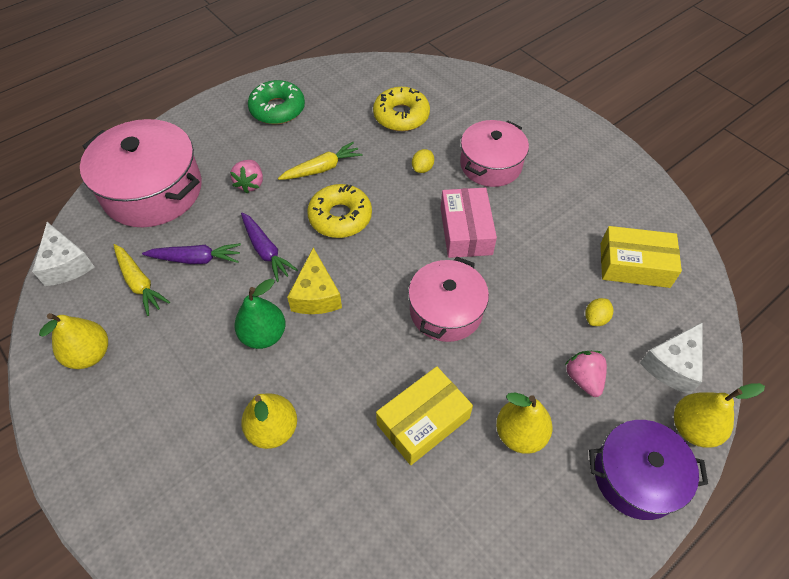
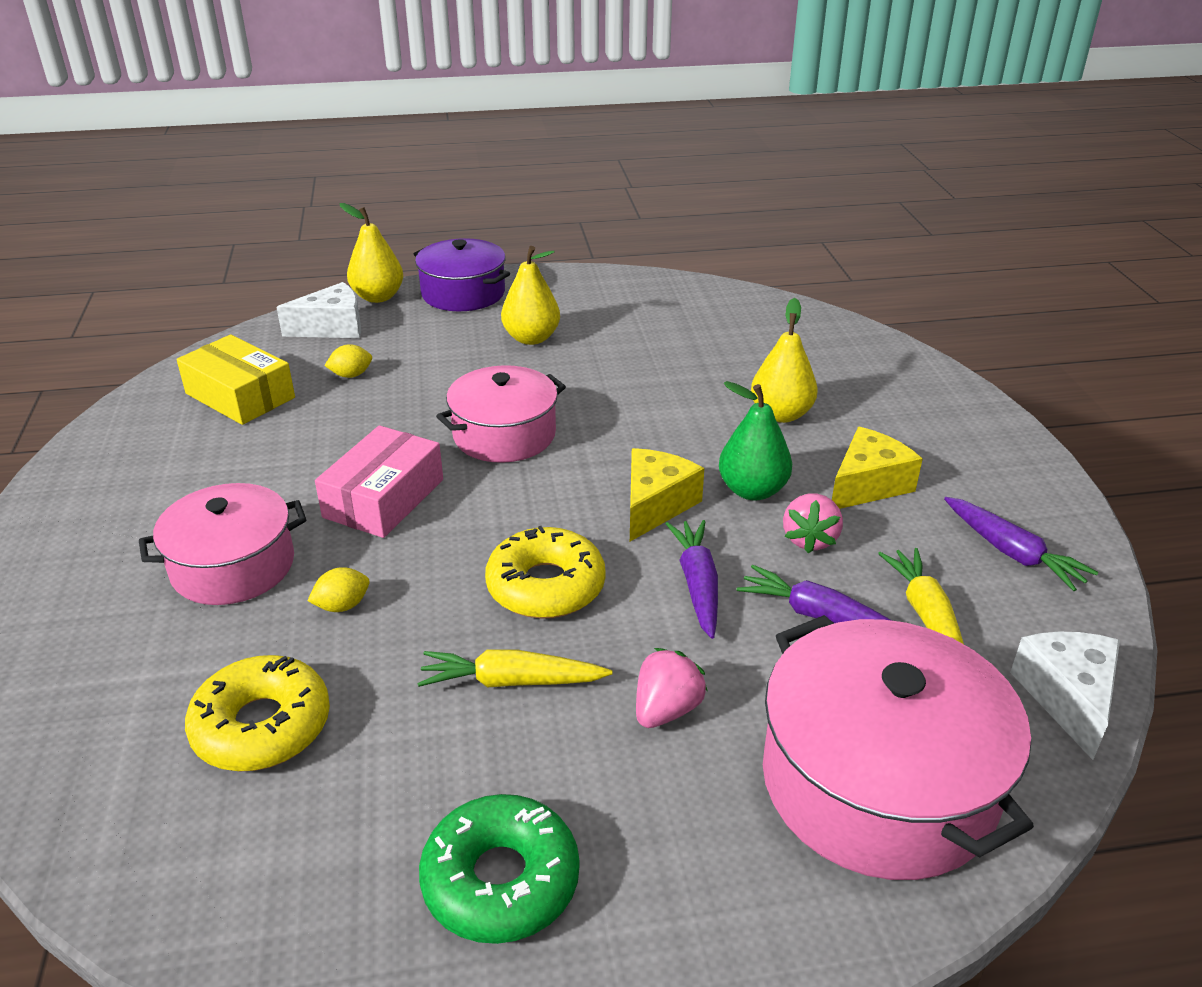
camera: 150 degrees left, 20 degrees down
(90, 354) = (1012, 553): yellow pear -> purple carrot
(190, 376) = (868, 485): none -> yellow cheese
(423, 421) = (616, 372): yellow box -> none
(583, 378) = (427, 346): pink strawberry -> pink strawberry (810, 539)

